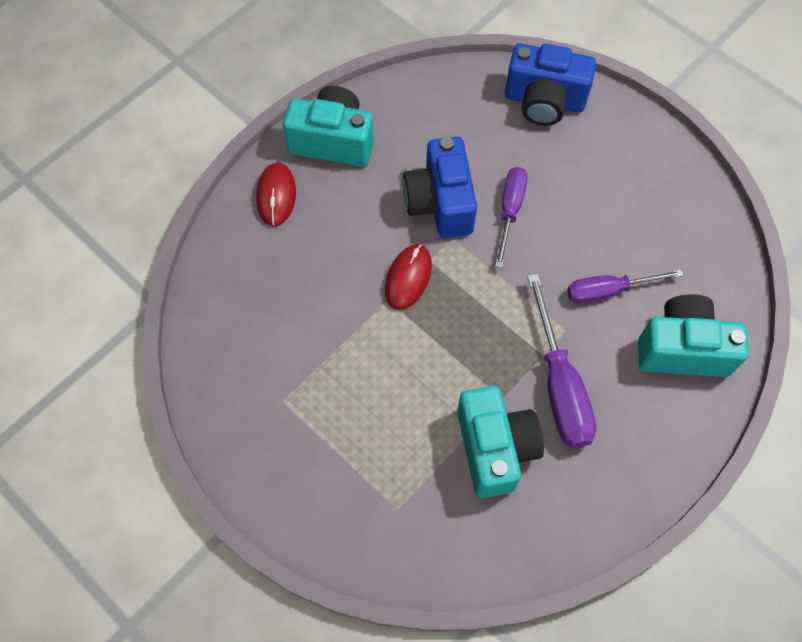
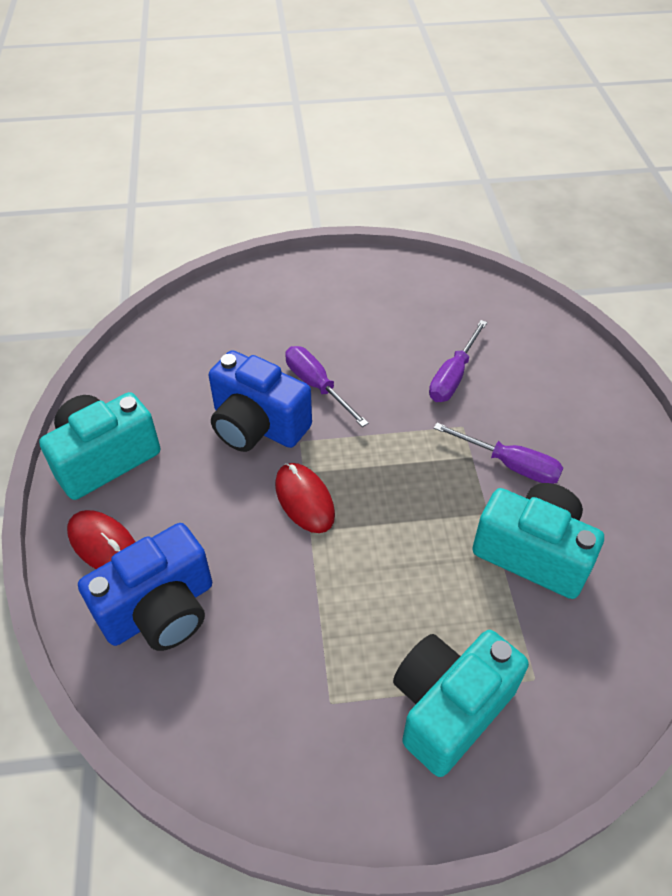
camera: 50 degrees left, 15 degrees down
(544, 101) = (244, 299): blue camera -> blue camera (160, 610)
(559, 385) = (510, 464): purple screwdriver -> purple screwdriver, size x0.66
(682, 349) = (545, 368): turquoise camera -> turquoise camera (449, 707)

